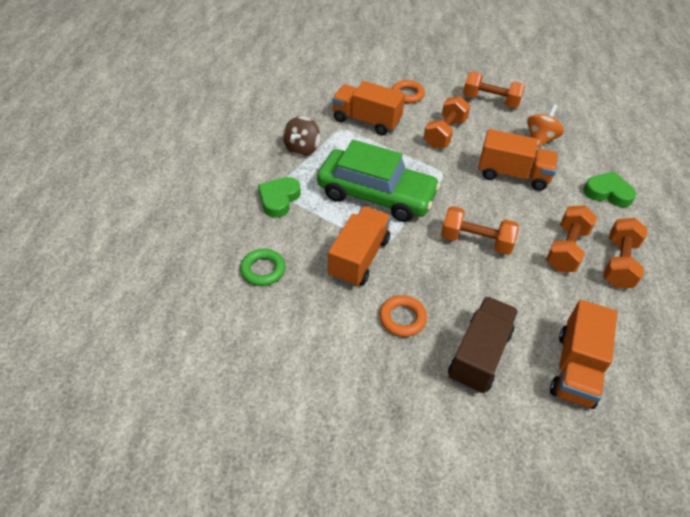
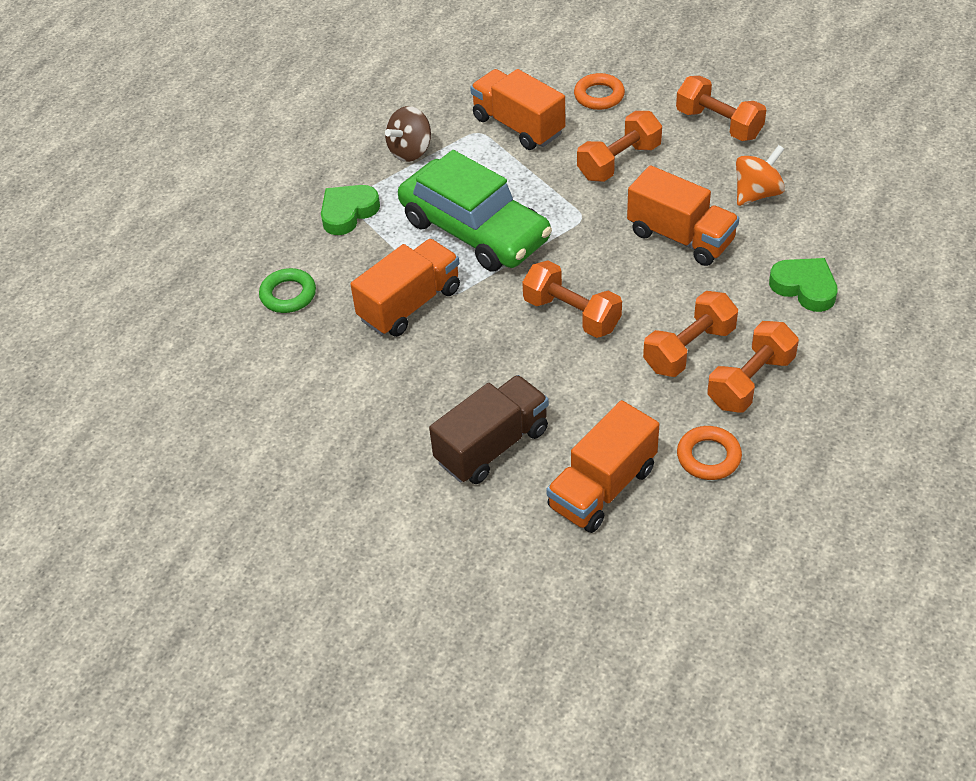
camera: 25 degrees right, 0 degrees up
(402, 318) = (423, 385): orange ring -> orange ring (708, 457)

